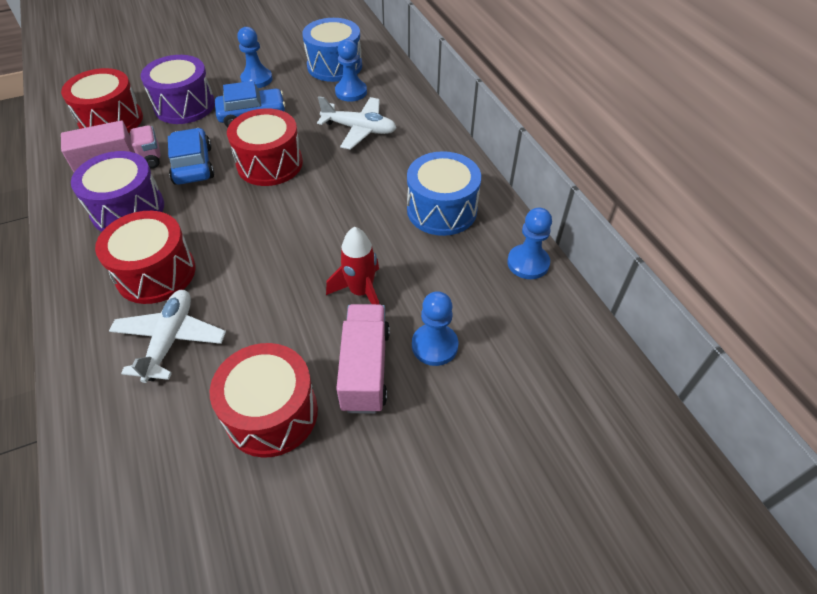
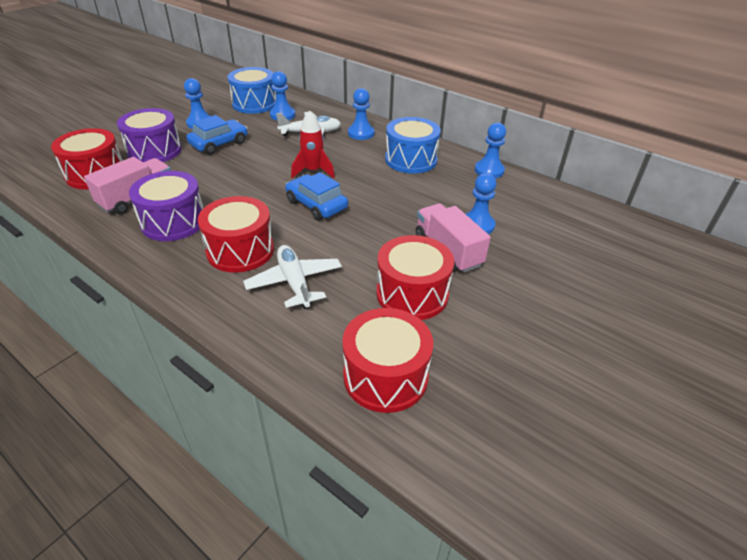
camera: 30 degrees left, 10 degrees down
(193, 165) = (201, 182): blue car -> blue car (316, 205)
(270, 164) = (263, 167): red drum -> red drum (385, 376)
(361, 292) = (403, 214): red rocket -> red rocket (313, 171)
(416, 148) = (361, 133): none -> blue pawn

